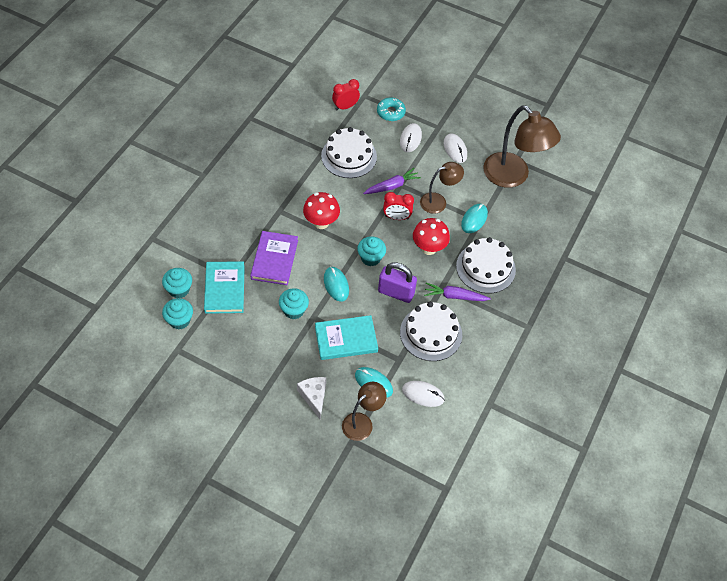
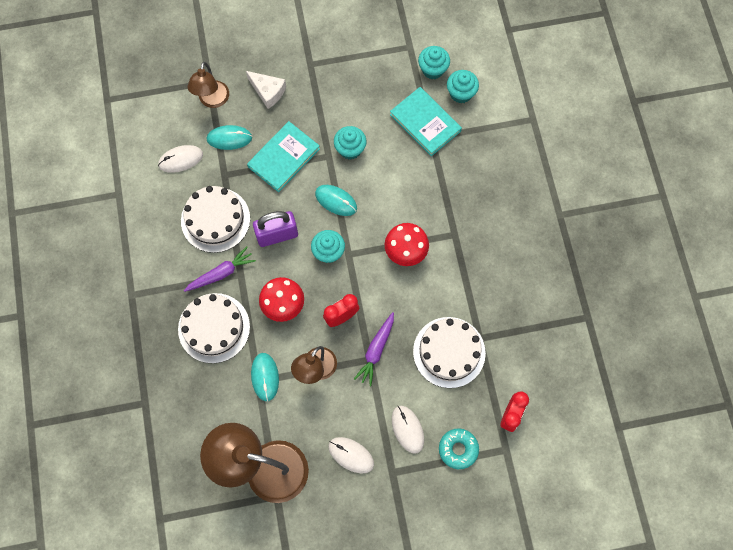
camera: 145 degrees right, 15 degrees up
(274, 259) = (411, 182): purple book -> none

